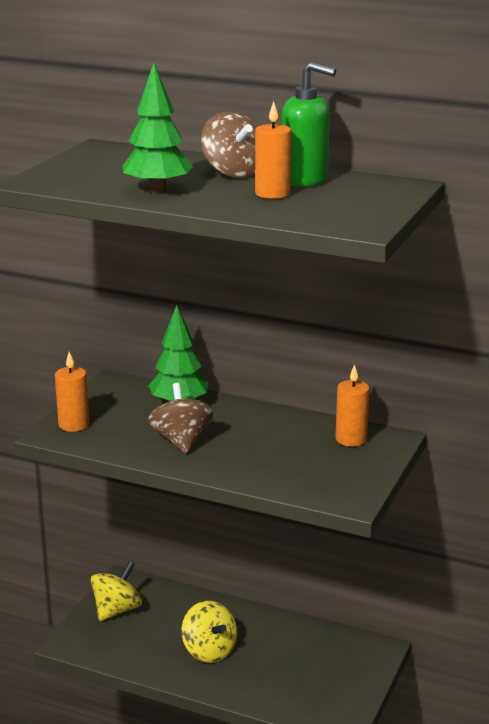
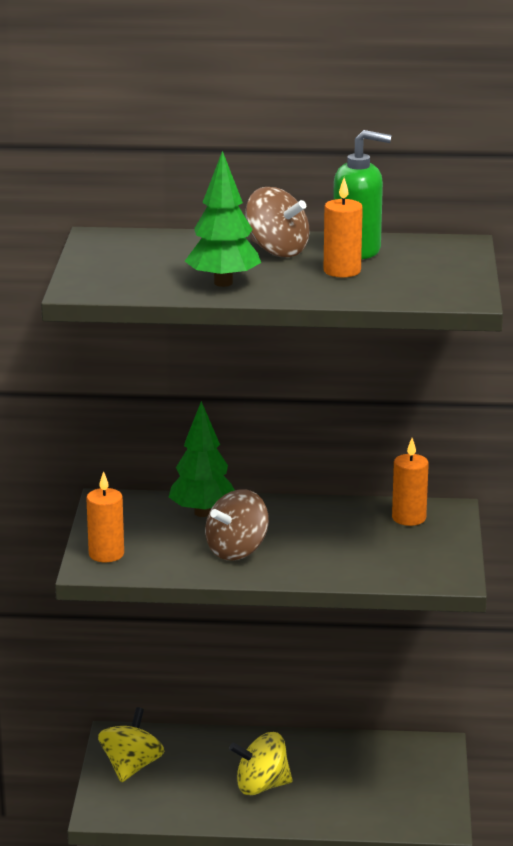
camera: 20 degrees left, 0 degrees up
(181, 441) = (237, 550): brown spinning top -> brown spinning top turned 105 degrees counterclockwise
(209, 651) = (261, 786): yellow spinning top -> yellow spinning top turned 135 degrees clockwise

